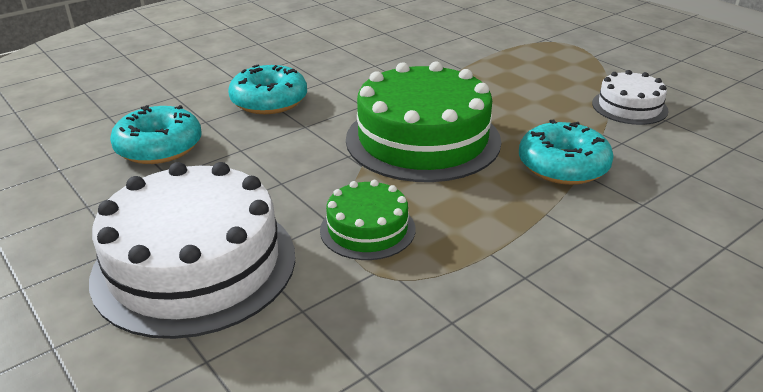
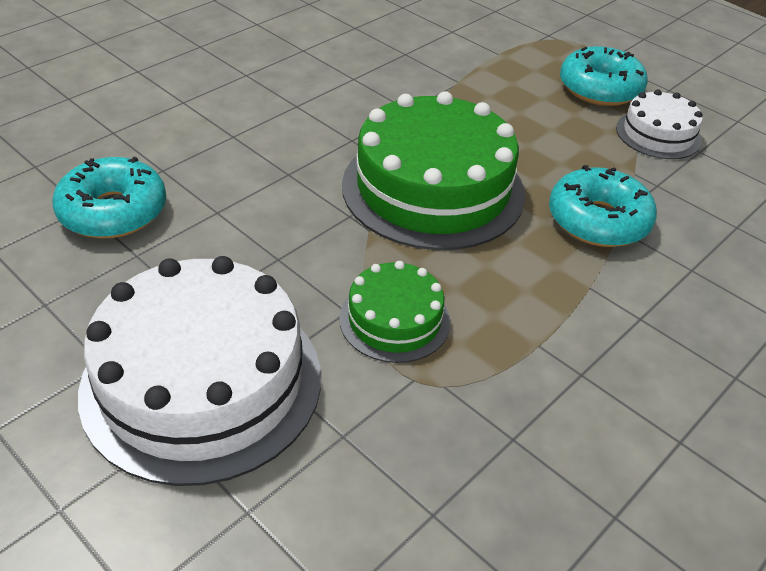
camera: 10 degrees left, 10 degrees up
(269, 101) = (235, 136): turquoise donut -> turquoise donut (600, 88)

